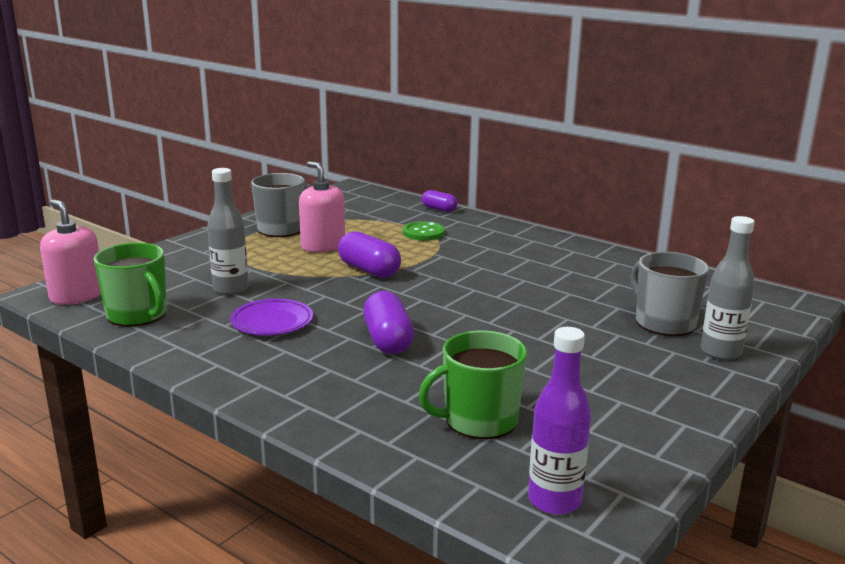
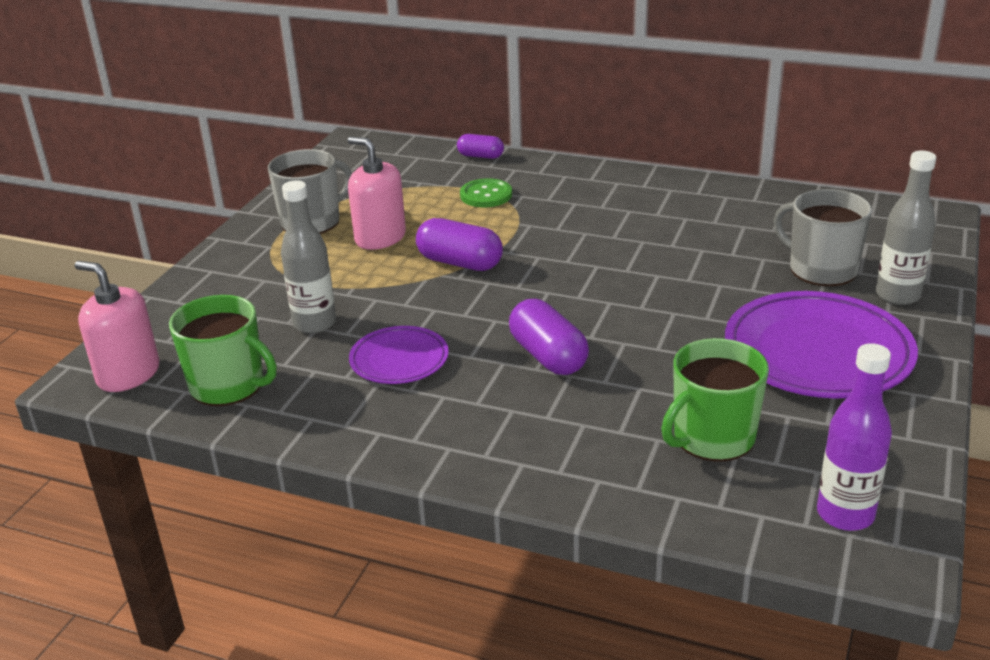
camera: 15 degrees left, 10 degrees up
(617, 379) = (817, 353): none -> purple plate

